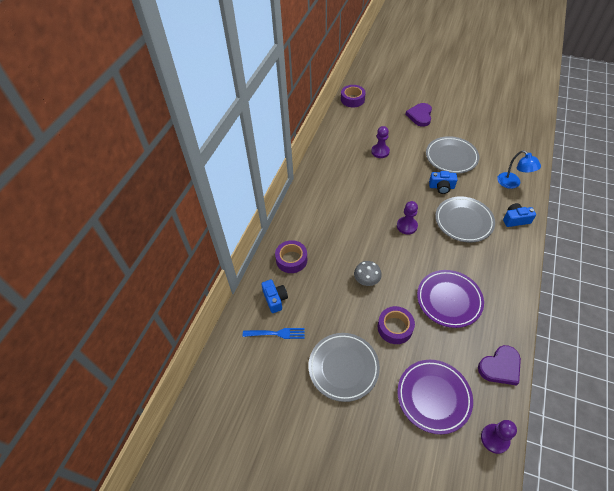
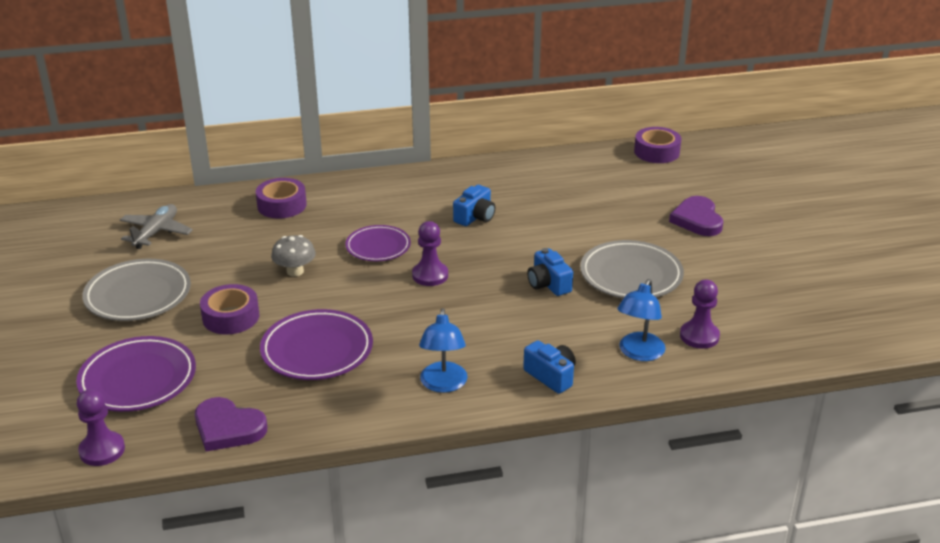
camera: 55 degrees right, 20 degrees down
(275, 299) = (208, 215): blue camera -> blue camera (475, 217)
(276, 333) = (156, 232): blue fork -> grey plane
(366, 235) = (378, 247): none -> purple plate
(380, 151) = (565, 209): purple pawn -> purple pawn (699, 336)
(420, 116) = (697, 220): purple heart -> purple heart turned 75 degrees counterclockwise
(463, 221) = (492, 324): grey plate -> none
(503, 261) = (443, 385): none -> blue lamp

